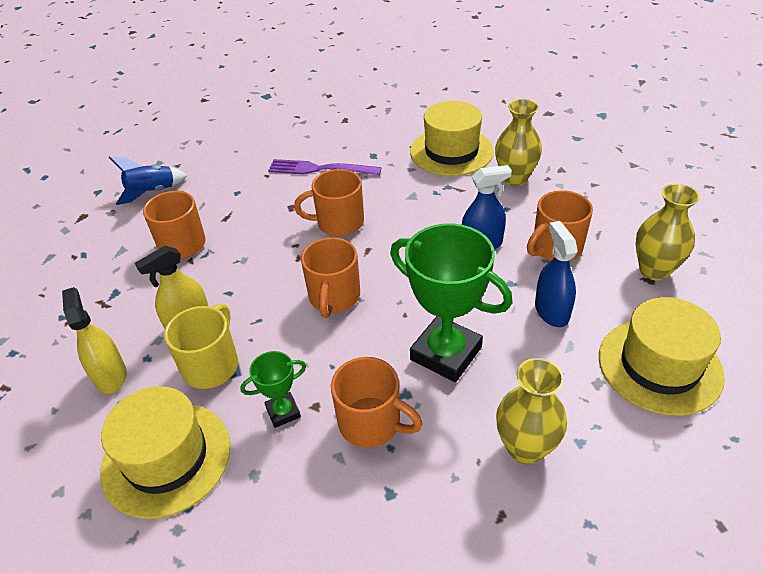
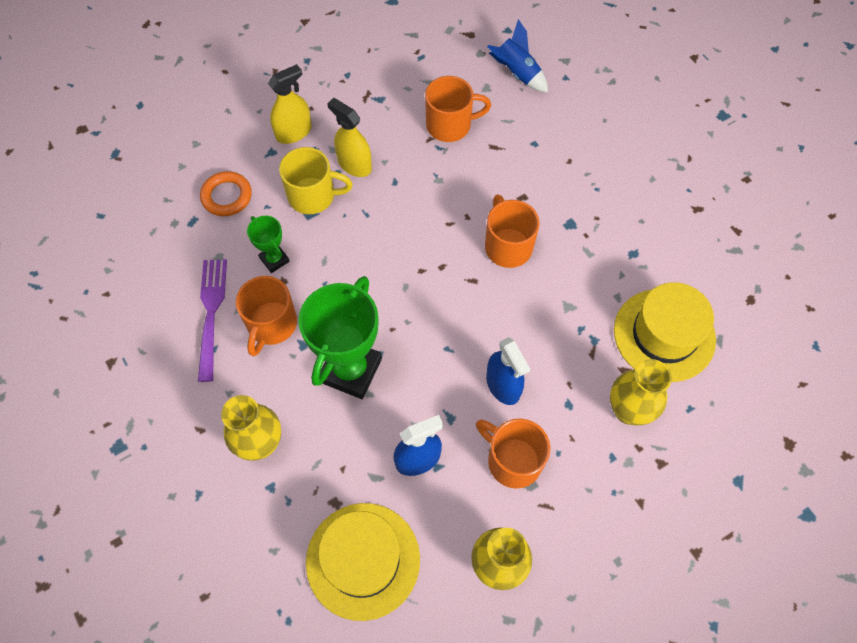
camera: 75 degrees right, 20 degrees up
(166, 458) = (227, 196): yellow hat -> orange ring
(320, 169) = (593, 207): purple fork -> purple fork (211, 313)
(334, 297) = (403, 266): orange mug -> none

